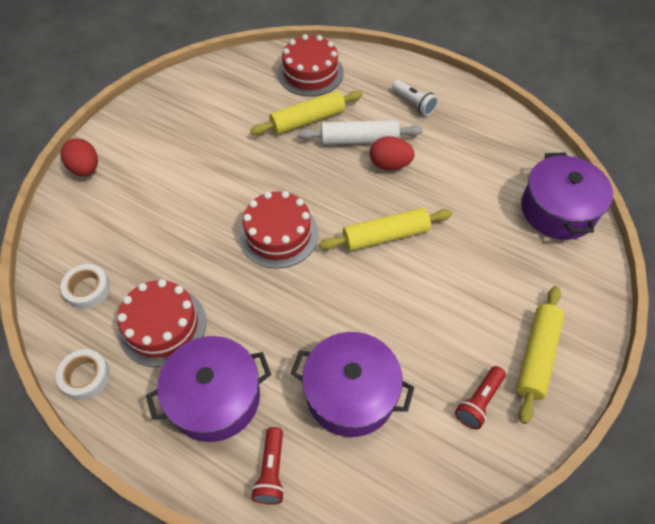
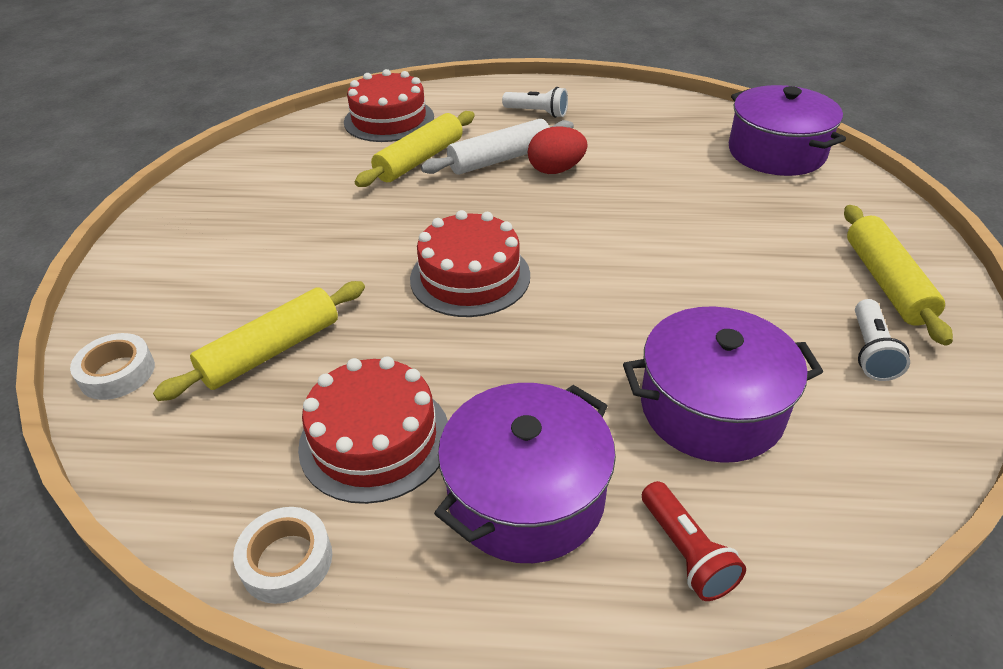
camera: 25 degrees left, 15 degrees down
(85, 169) = (121, 299): red egg -> none
(88, 289) = (216, 441): white tape -> white tape (117, 373)
(385, 236) = (609, 234): yellow rolling pin -> yellow rolling pin (271, 351)
(479, 401) = (870, 351): red flashlight -> white flashlight

